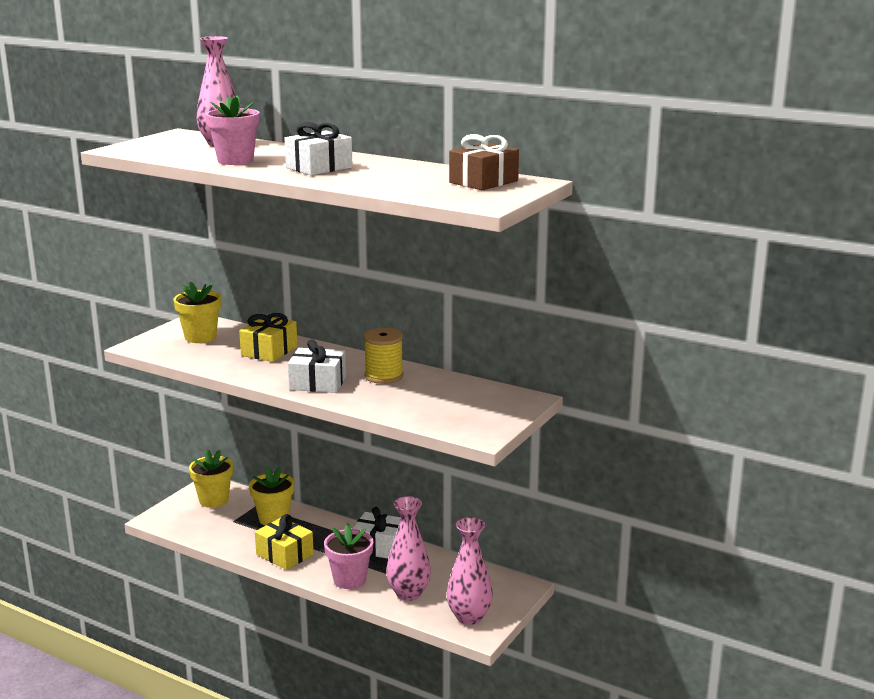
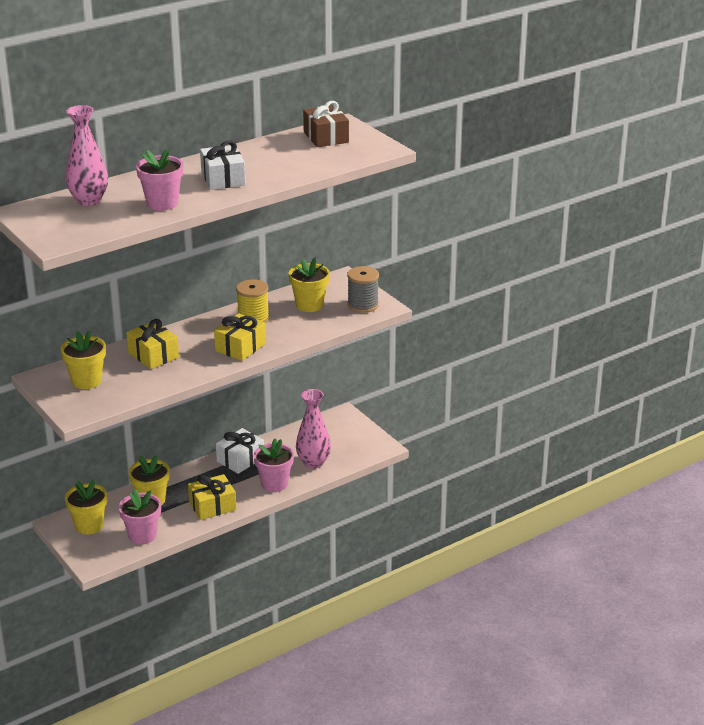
camera: 65 degrees left, 10 degrees up
(212, 531) = (142, 535): none -> pink flower pot
(317, 383) = (240, 347): white gift -> yellow gift
(443, 396) = (309, 305): none -> yellow flower pot
(469, 617) = (361, 446): pink vase -> none
(474, 423) = (363, 305): none -> grey spool

